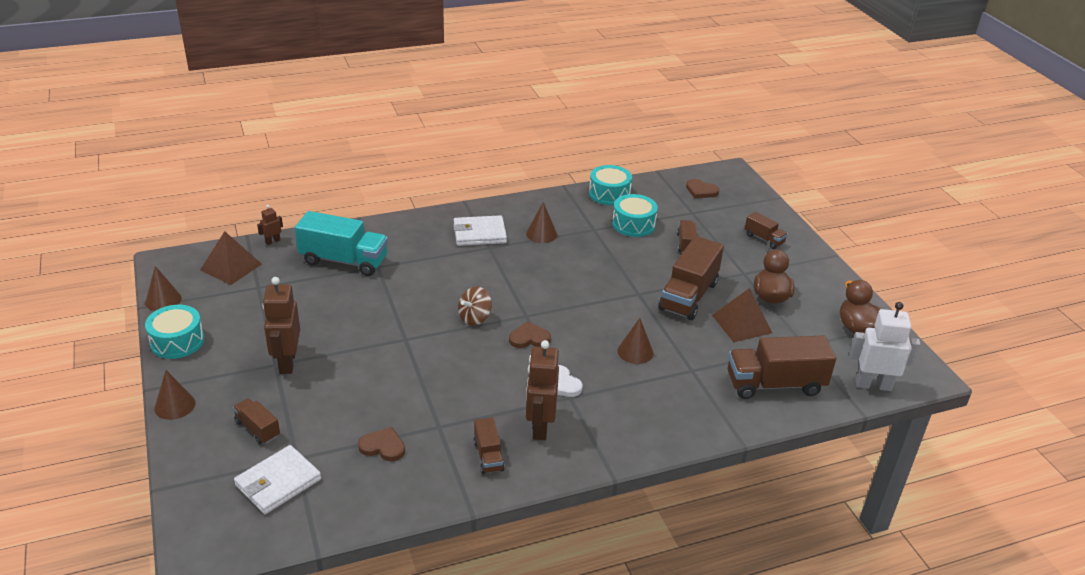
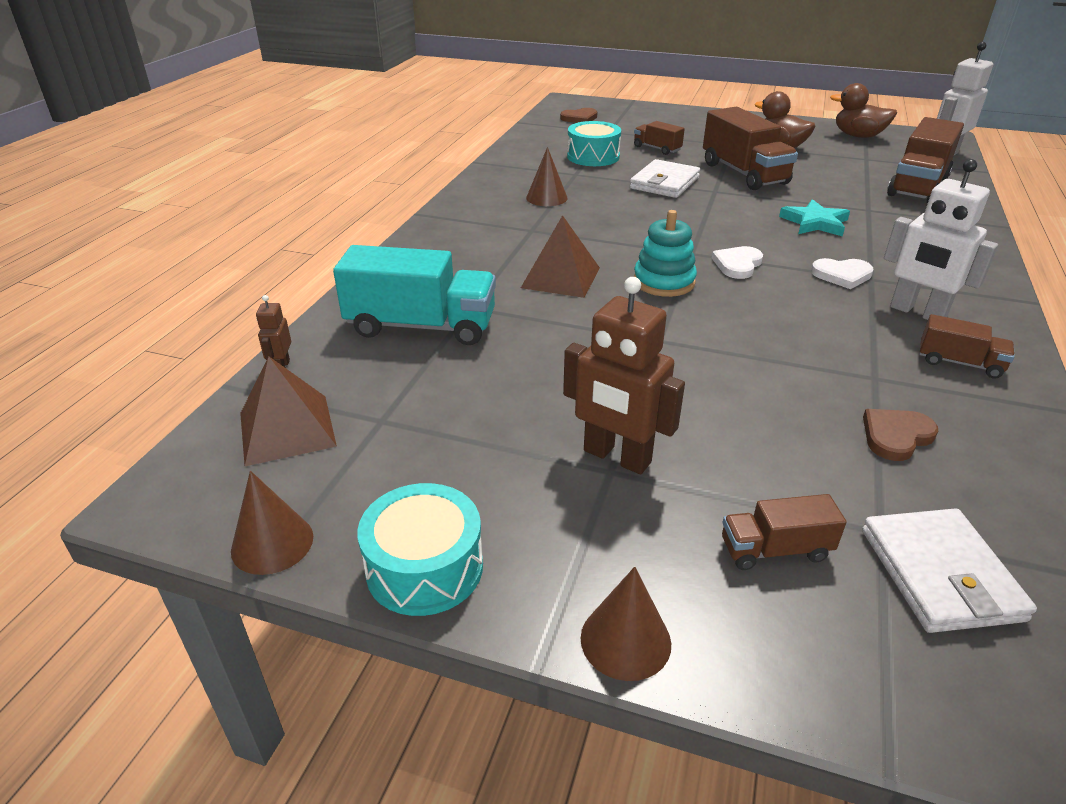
camera: 50 degrees left, 0 degrees up
(344, 261) = (421, 326): turquoise truck -> turquoise truck turned 45 degrees clockwise
(474, 318) = (664, 282): brown spinning top -> turquoise stacking toy
(479, 234) = (496, 226): white wallet -> white wallet (664, 183)
(529, 338) = (737, 264): brown heart -> white heart
(539, 427) = (917, 312): brown robot -> white robot
(609, 194) = (524, 149): turquoise drum -> none
(635, 352) = (815, 223): brown cone -> turquoise star
(741, 324) = (811, 169): brown pyramid -> brown pyramid (561, 277)
(764, 239) = (689, 122): brown truck -> none

